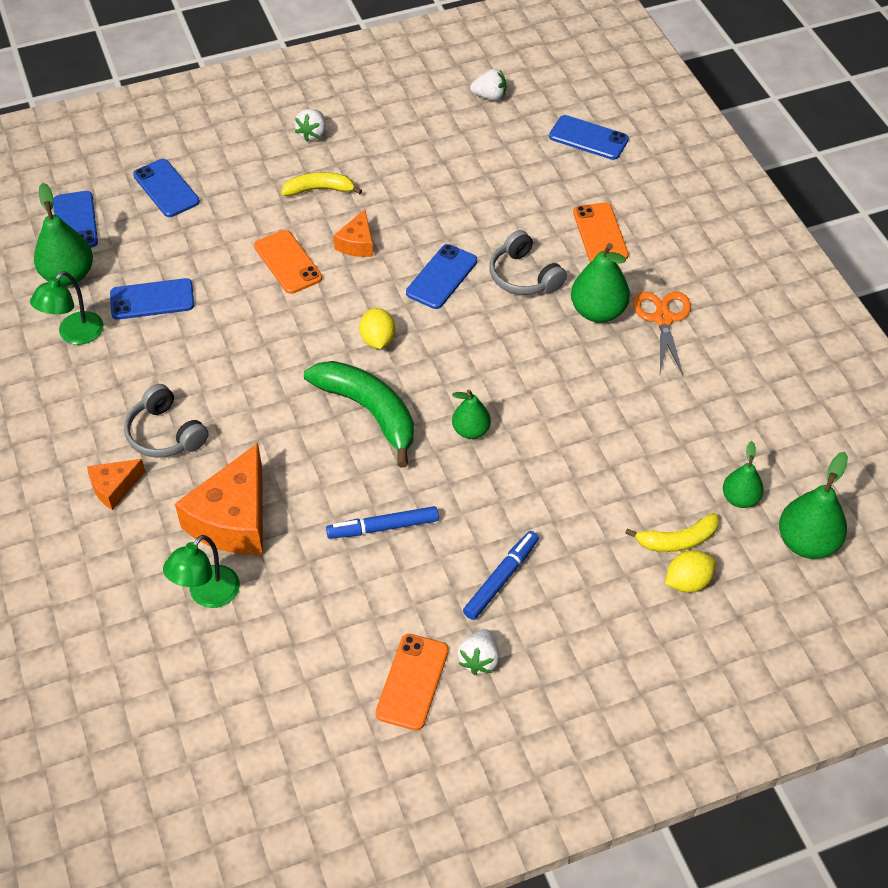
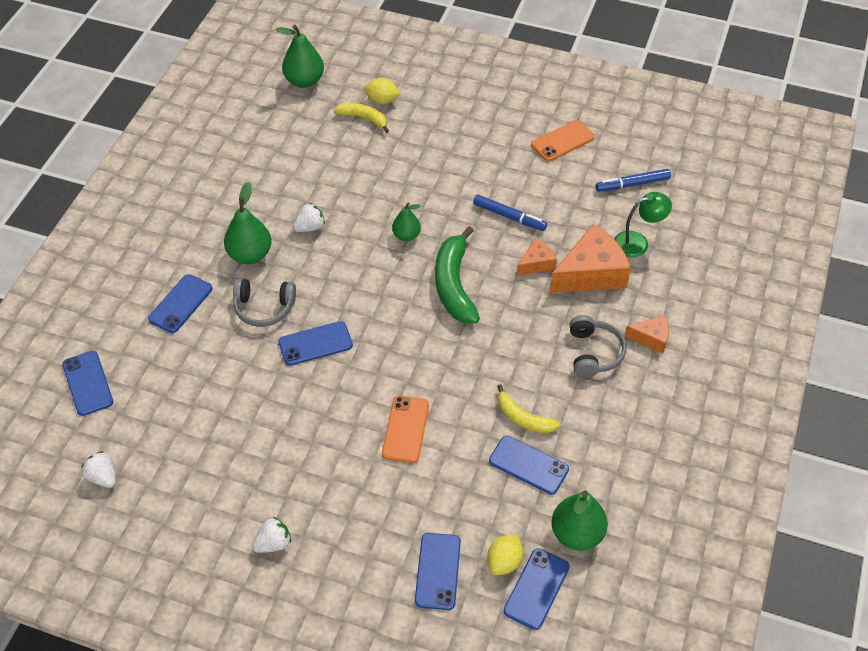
camera: 140 degrees left, 0 degrees up
(74, 335) = (606, 473): green lamp -> none
(319, 189) = (322, 480): yellow banana -> yellow banana (523, 418)
(357, 244) = (343, 410): orange cheese -> orange cheese (536, 263)
(378, 340) = (402, 327): yellow lemon -> yellow lemon (504, 562)
(479, 660) = (520, 130): white strawberry -> white strawberry (310, 227)
(501, 579) = (472, 156): blue marker -> blue marker (632, 184)
(524, 276) = (264, 308): grey headphones -> grey headphones turned 90 degrees clockwise
(600, 234) = (180, 304): orange phone -> blue phone
(663, 319) = (220, 225): orange scissors -> none
(740, 498) = (309, 116): green pear -> none

